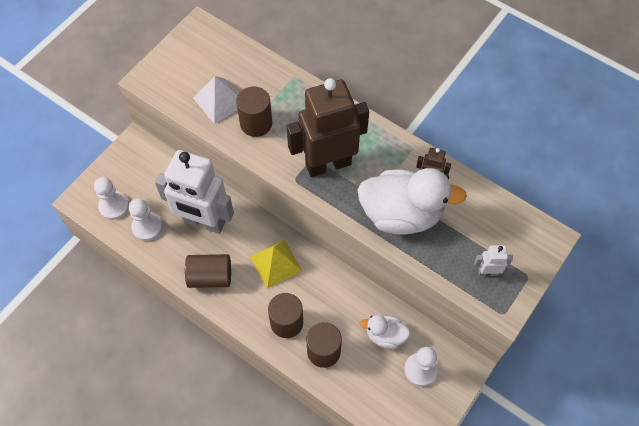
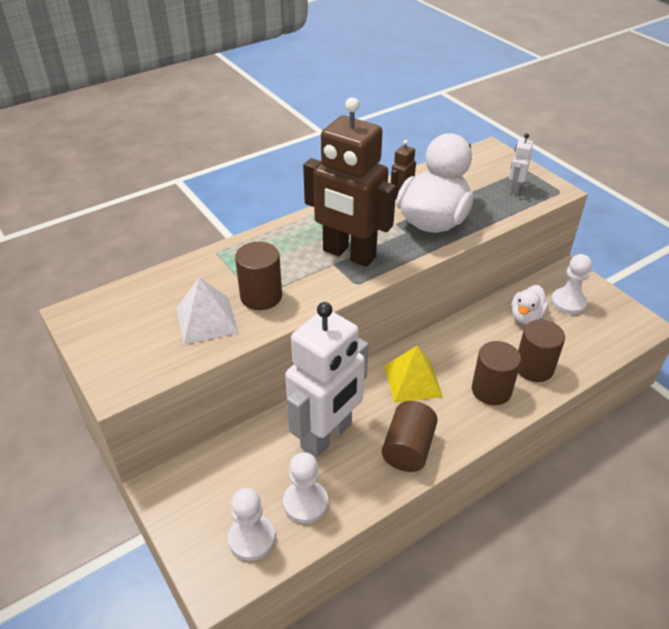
camera: 70 degrees left, 20 degrees down
(328, 164) = (348, 254): brown robot -> brown robot turned 60 degrees counterclockwise

